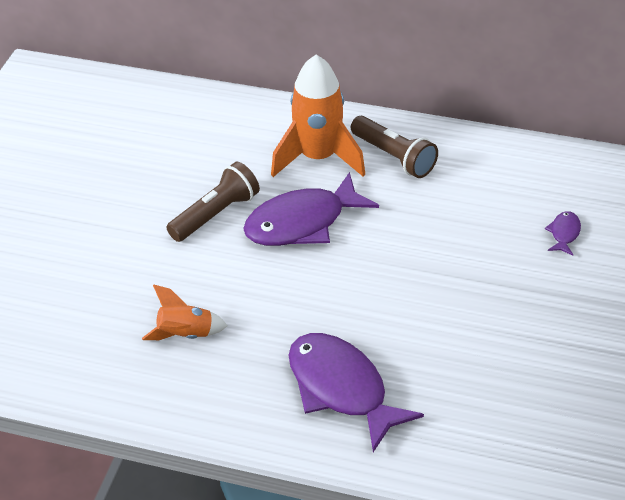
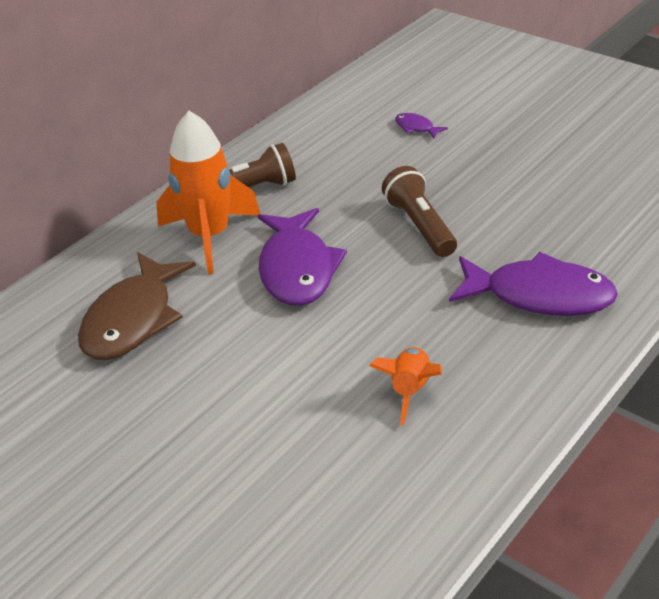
camera: 65 degrees left, 5 degrees down
(200, 155) = (133, 319): none -> brown fish
(216, 214) = (239, 327): brown flashlight -> brown flashlight (420, 226)
(341, 389) = (539, 296): purple fish -> purple fish turned 150 degrees counterclockwise

